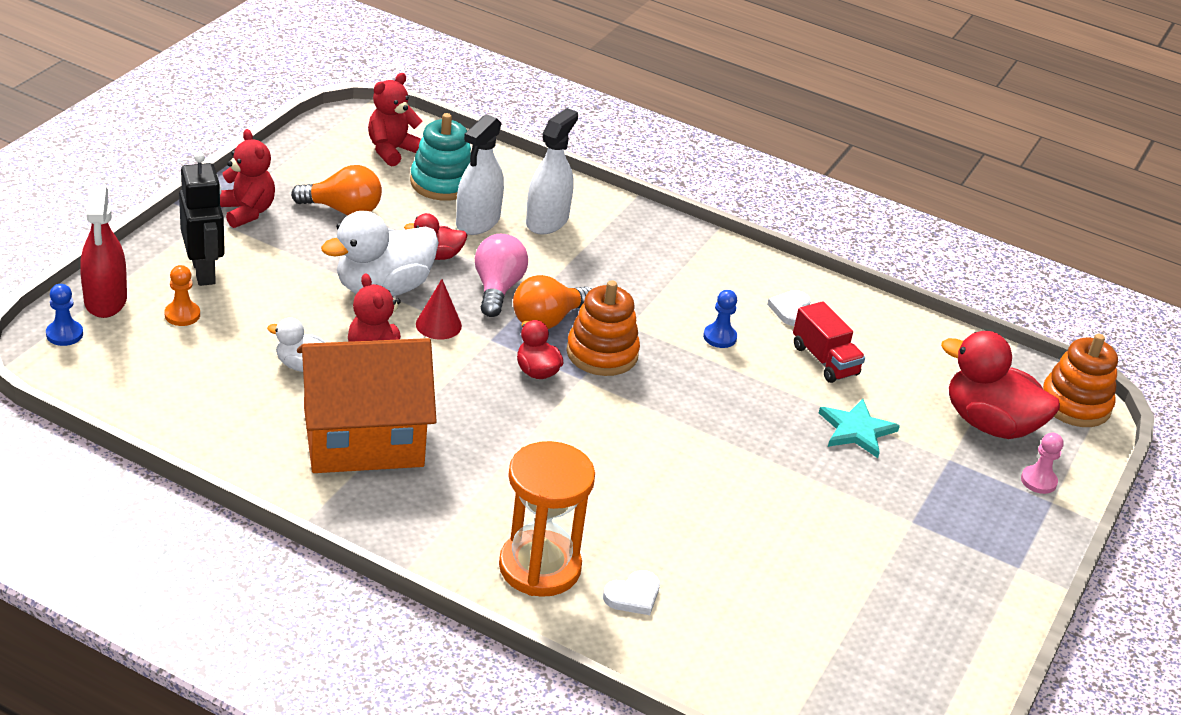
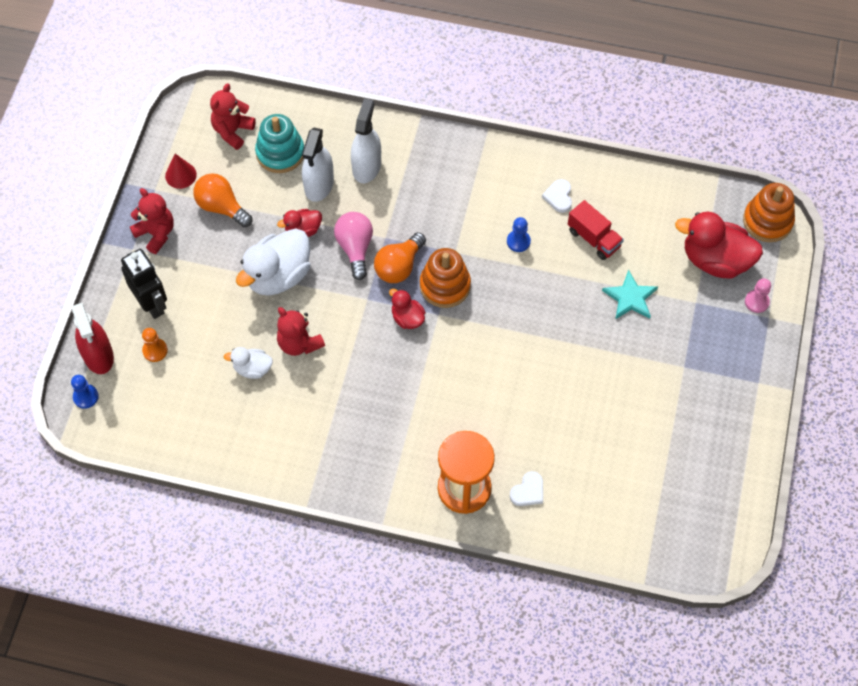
camera: 10 degrees left, 25 degrees up
(343, 210) = (221, 207): orange light bulb -> orange light bulb turned 135 degrees counterclockwise
(363, 437) = (316, 418): orange house -> none
(438, 325) = (328, 298): red cone -> red cone (180, 175)

